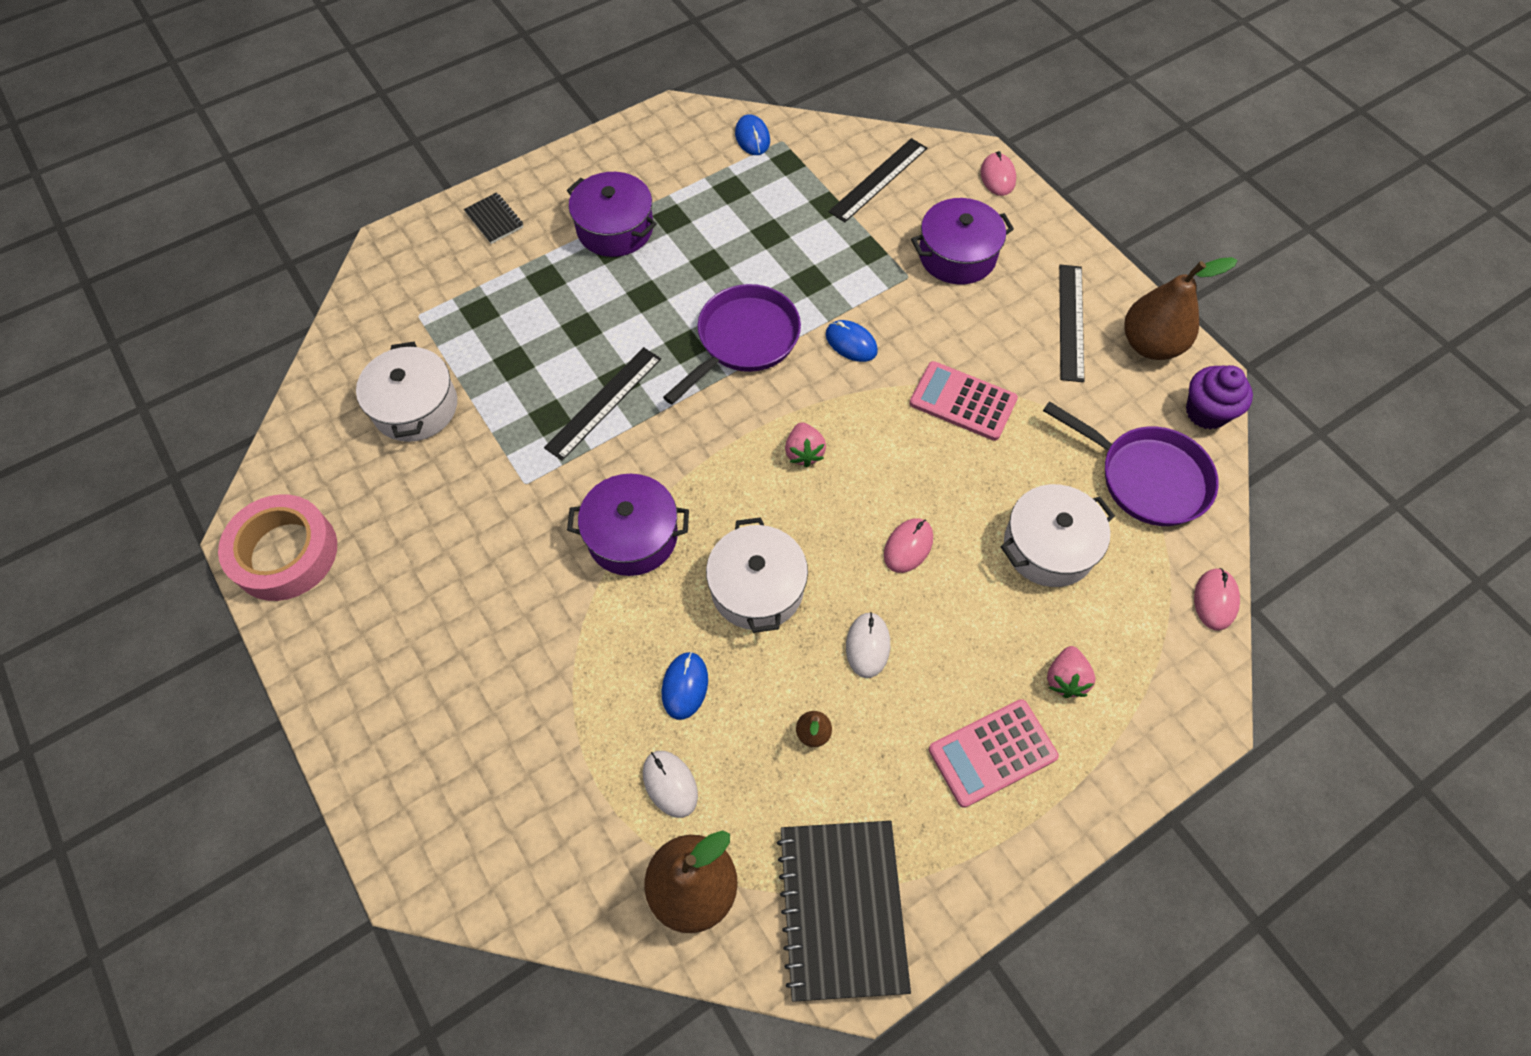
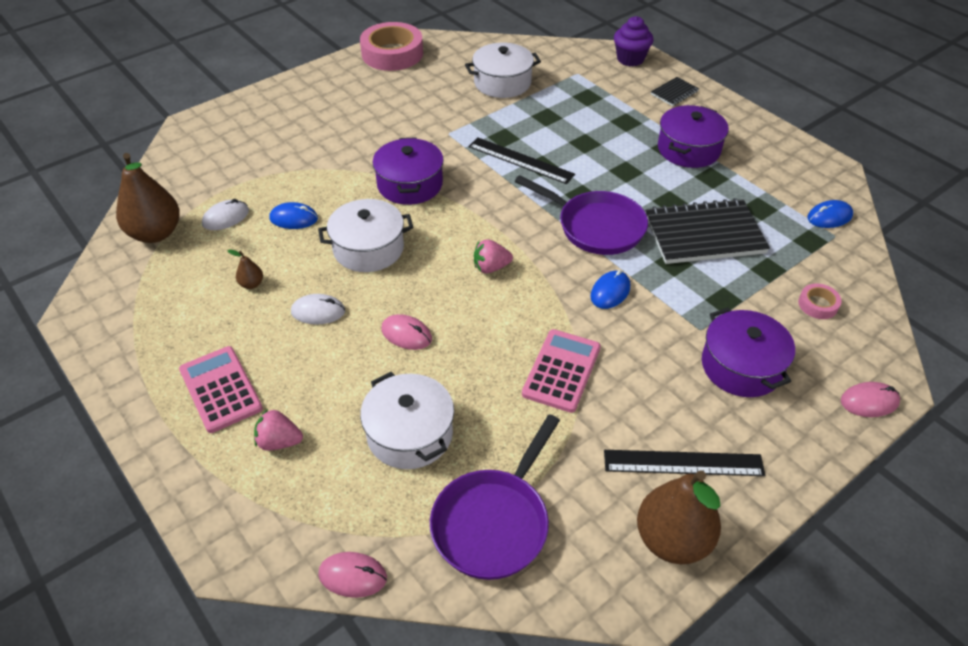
camera: 85 degrees right, 15 degrees down
(842, 909) = (123, 304): black notebook -> black notebook (704, 234)
(878, 179) = (818, 304): black ruler -> pink tape
(1206, 412) = (589, 591): purple cupcake -> purple cupcake (630, 59)

